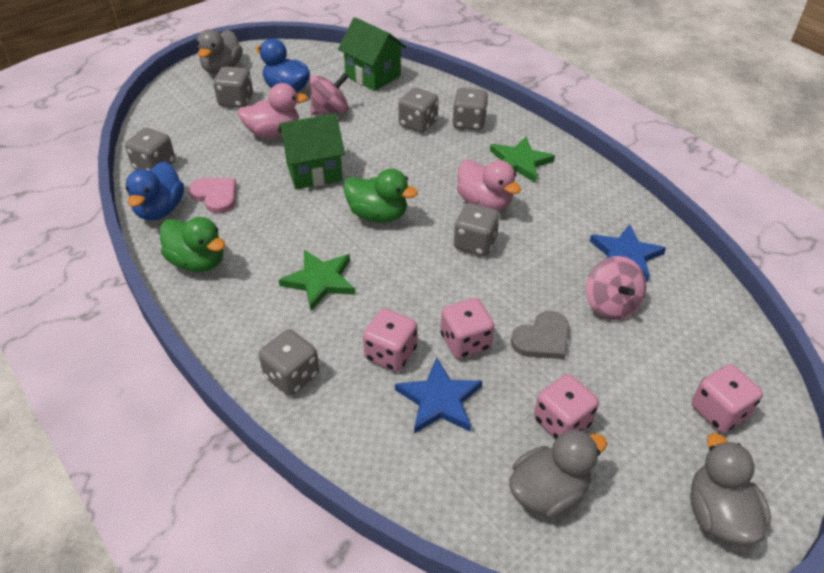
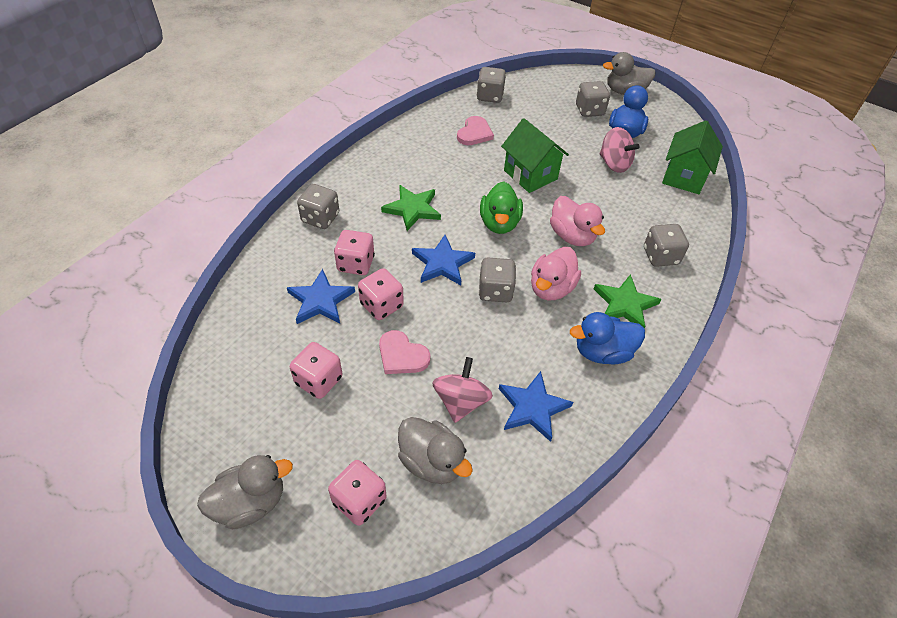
camera: 70 degrees right, 5 degrees up
(160, 209) = (447, 113): blue duck -> blue duck (602, 352)
(198, 262) = (405, 145): green duck -> none
(273, 132) = (564, 141): pink duck -> pink duck (572, 236)
(418, 124) = (634, 221): grey dice -> none
(419, 275) = (442, 263): none -> blue star
(542, 339) = (402, 355): grey heart -> pink heart
(548, 492) = (253, 380): grey duck -> grey duck (431, 462)
(610, 305) = (461, 401): pink spinning top -> pink spinning top turned 135 degrees clockwise

